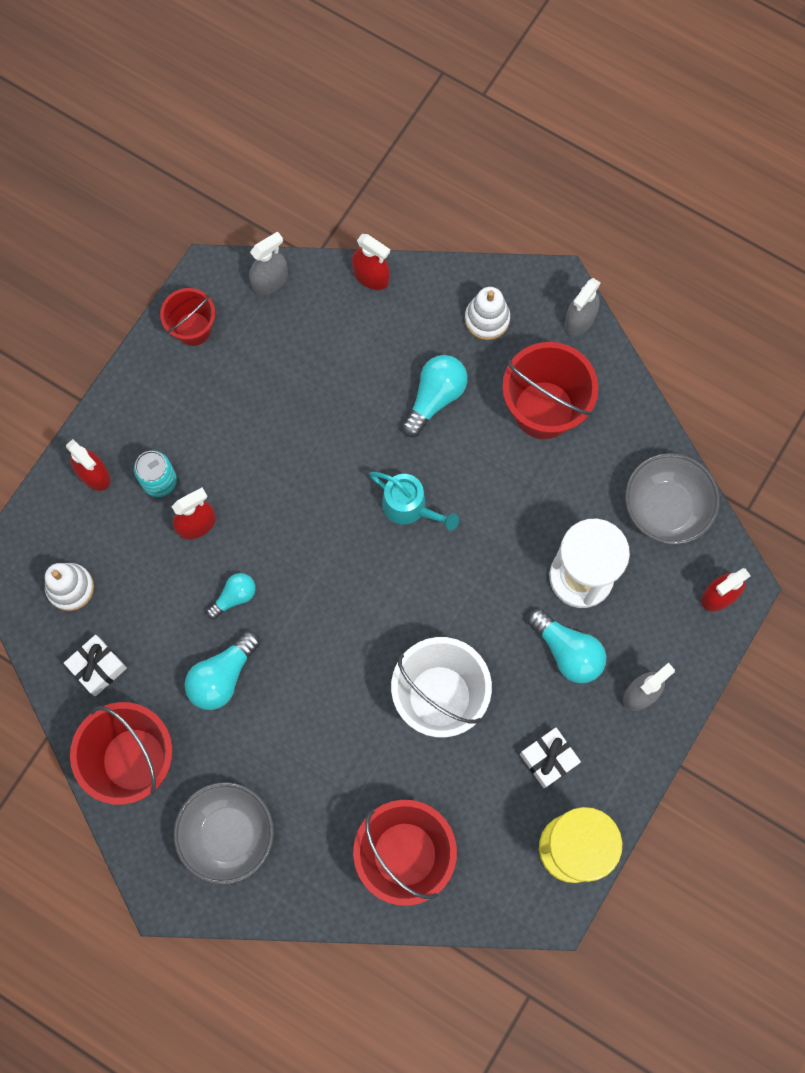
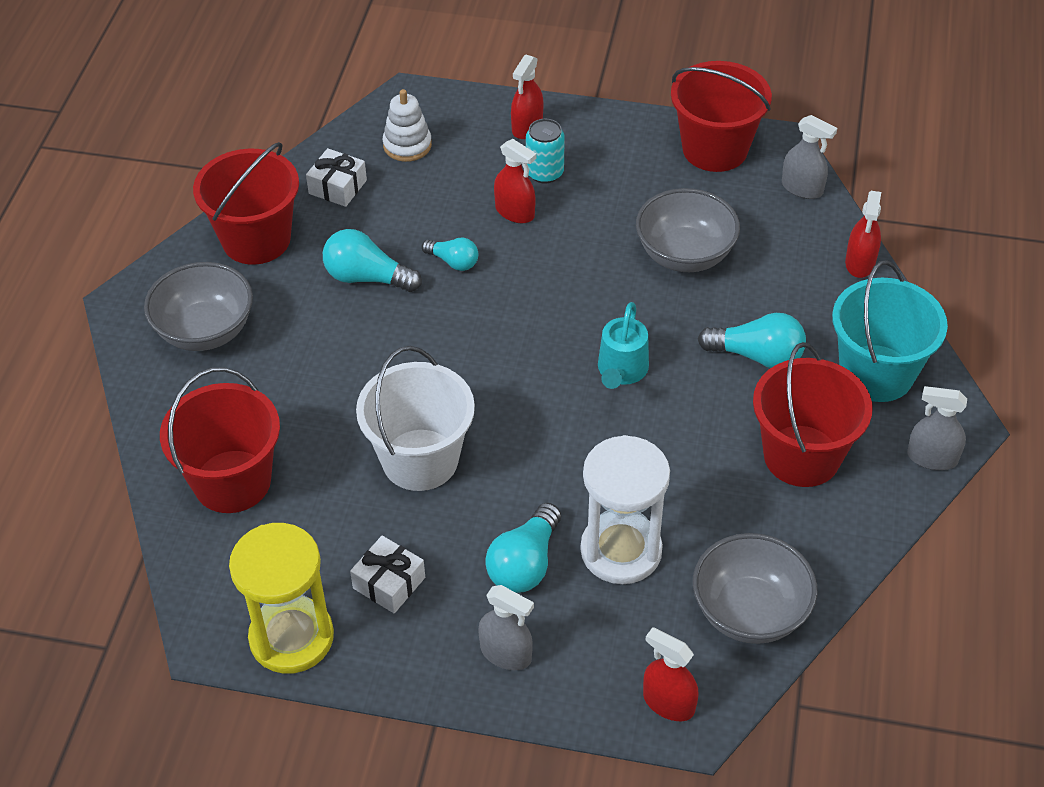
camera: 70 degrees right, 25 degrees down
(193, 329) = (715, 149): red bucket -> red bucket, size x1.68
(305, 406) = (684, 255): none -> grey bowl
(487, 319) = (876, 373): white stacking toy -> turquoise bucket

